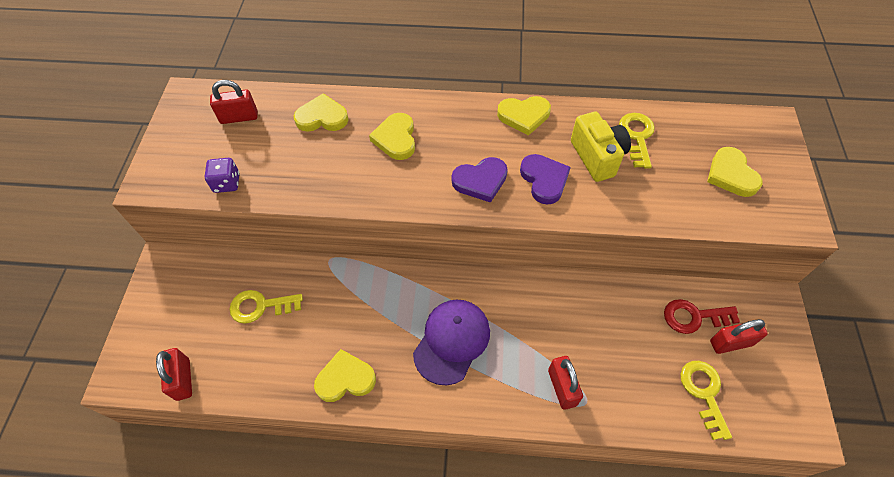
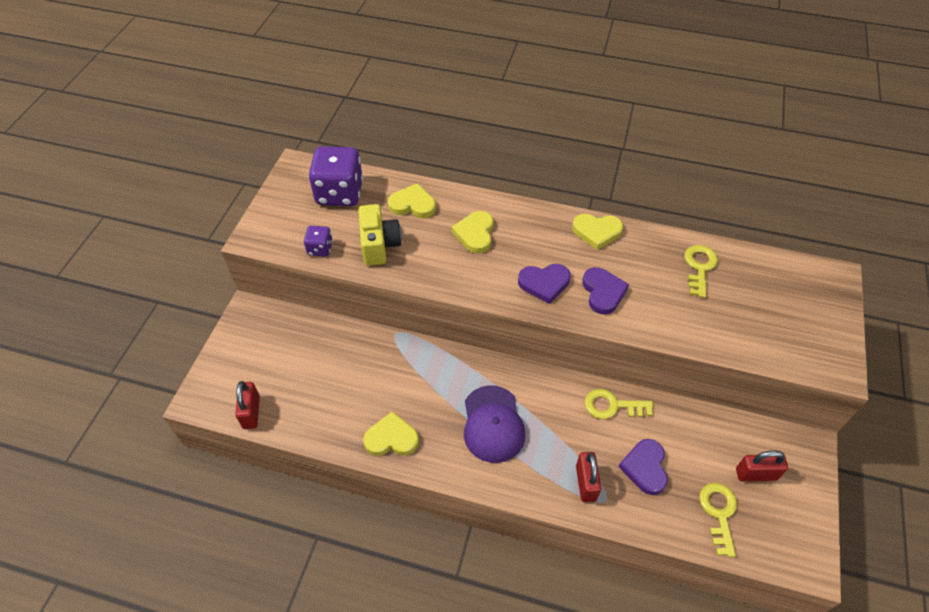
camera: 10 degrees right, 5 degrees down
(239, 117) = (339, 193): red padlock -> purple dice
(260, 306) = (327, 363): yellow key -> yellow key (612, 406)
(452, 341) = (493, 424): purple cap -> purple cap turned 135 degrees clockwise
(597, 157) = (657, 280): yellow camera -> yellow camera (379, 245)
(619, 358) = (645, 468): none -> purple heart
(694, 317) = (725, 444): red key -> none
(731, 175) = (781, 316): yellow heart -> none

